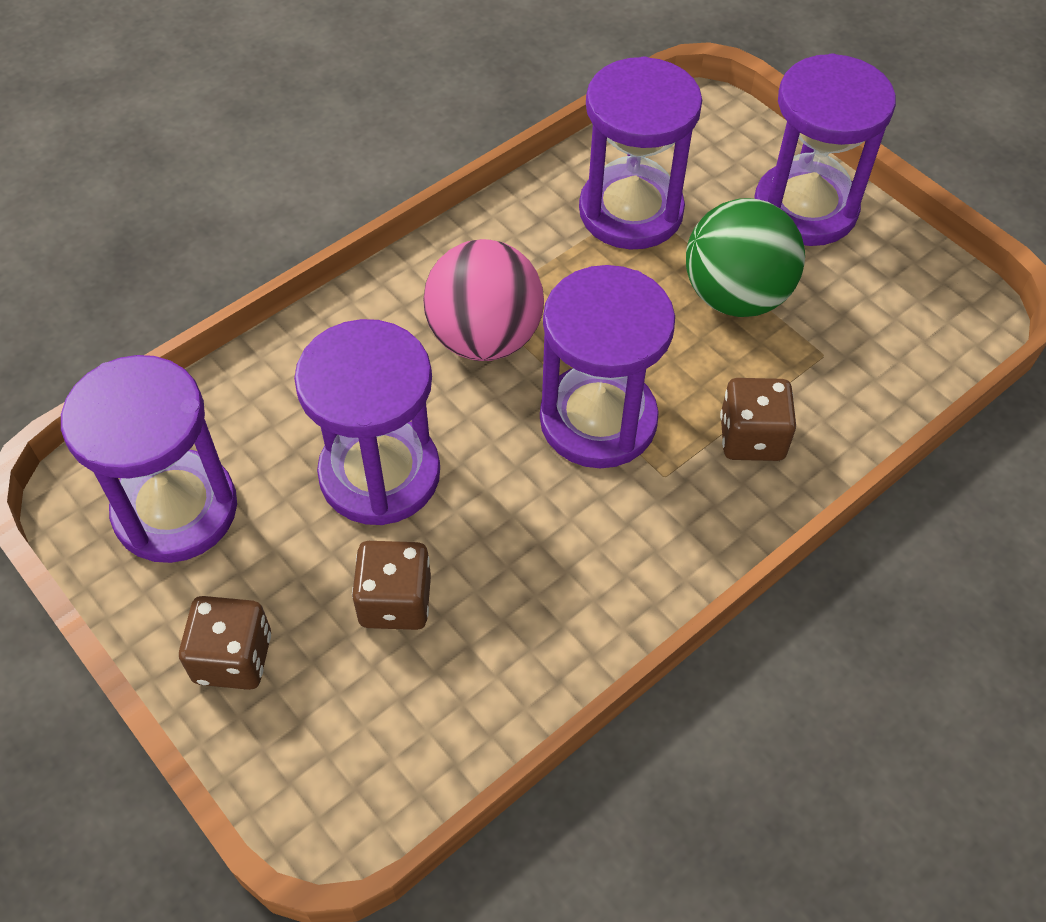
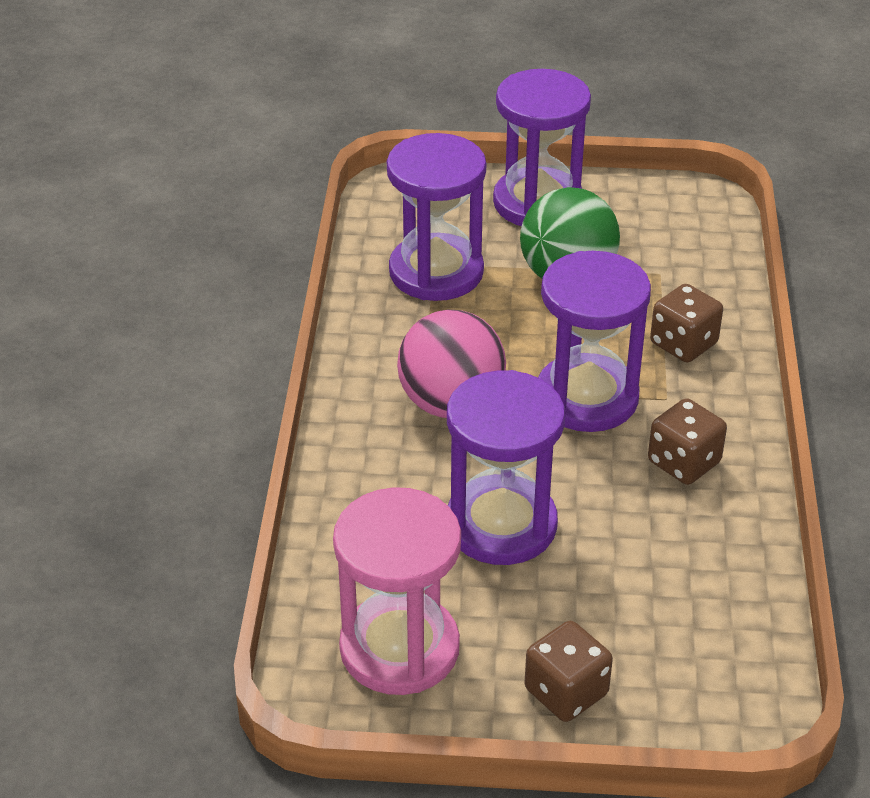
camera: 45 degrees left, 15 degrees down
(175, 509) = (399, 648): purple hourglass -> pink hourglass
(395, 601) = (615, 582): brown dice -> brown dice (683, 462)

